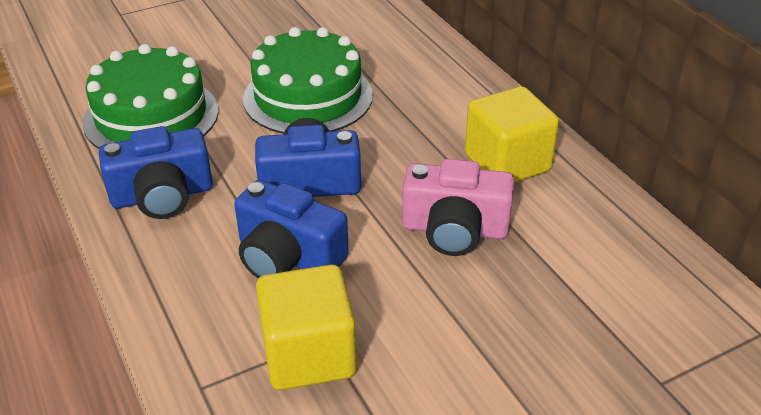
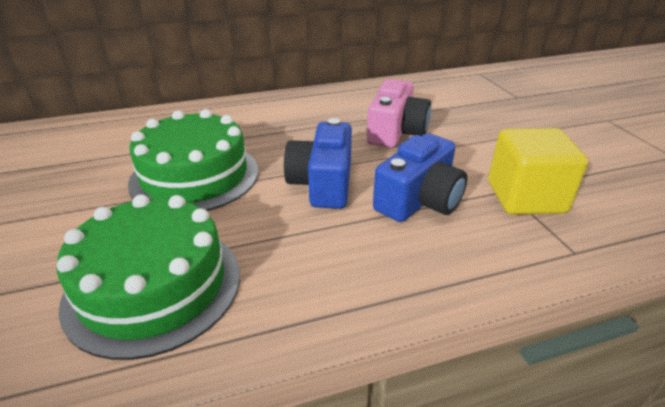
camera: 80 degrees left, 5 degrees down
(162, 195) = (315, 275): blue camera -> none
(507, 163) = (330, 107): yellow cube -> none

